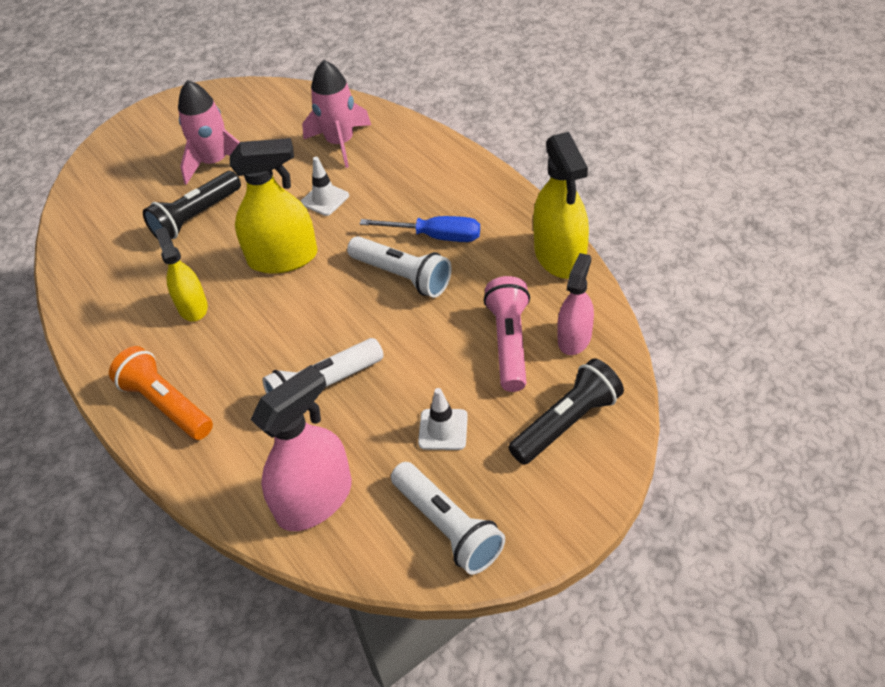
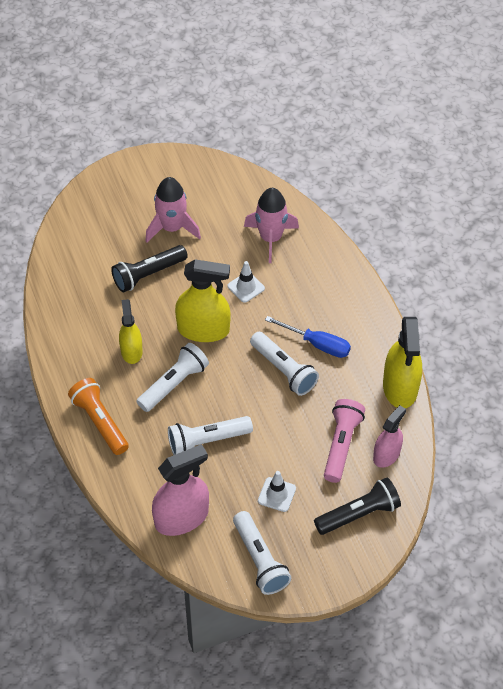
camera: 10 degrees right, 5 degrees up
(260, 330) = (174, 384): none -> white flashlight

